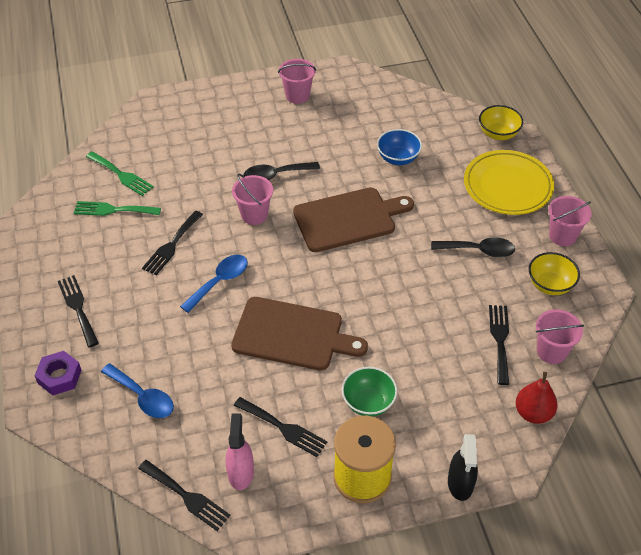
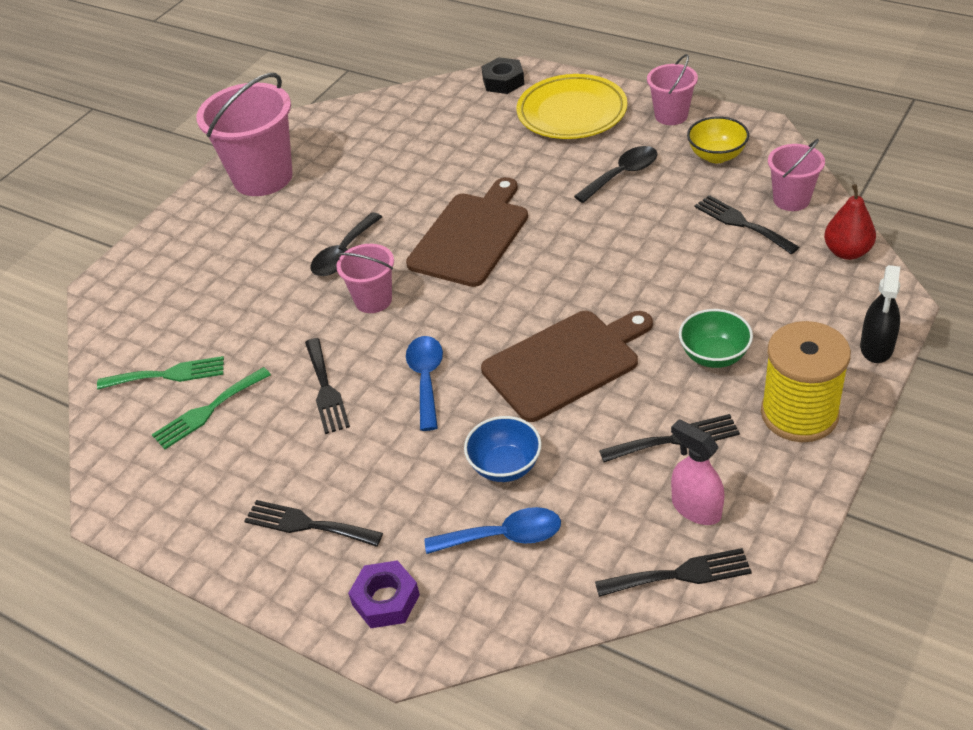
camera: 40 degrees left, 5 degrees down
(297, 95) = (263, 177): pink bucket -> pink bucket, size x1.83
(398, 158) = (443, 159): blue bowl -> blue bowl (505, 466)
(460, 483) = (876, 347): black spray bottle -> black spray bottle turned 60 degrees clockwise
(498, 134) = (503, 81): yellow bowl -> black nut

